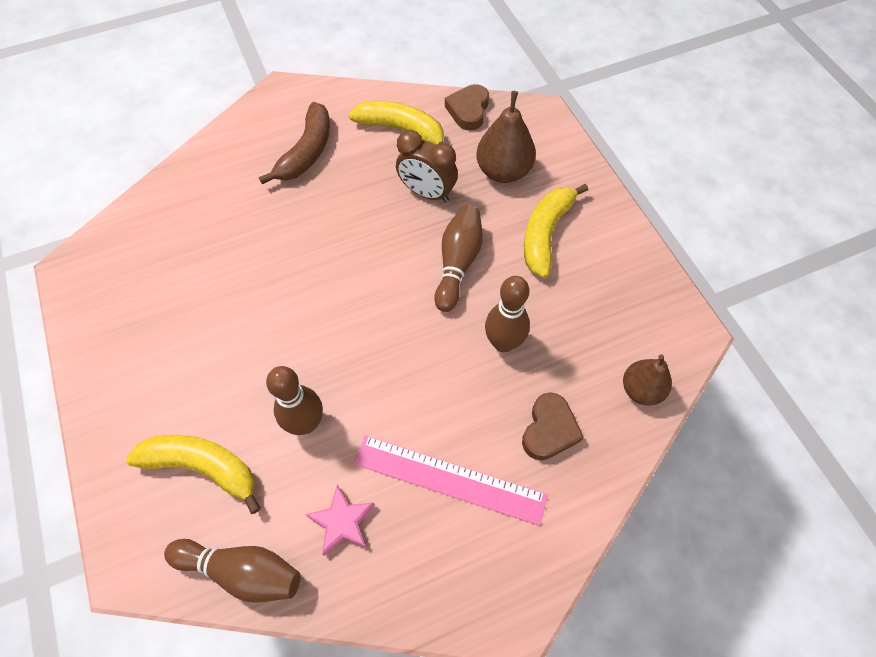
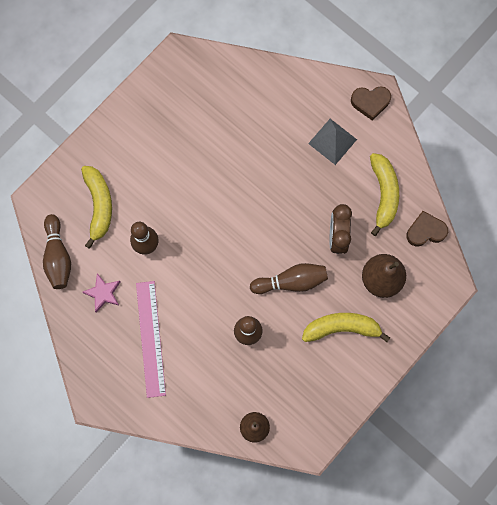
camera: 65 degrees right, 15 degrees up
(307, 152) = (332, 141): brown banana -> grey pyramid
(549, 430) = (204, 382): brown heart -> brown heart (370, 102)

